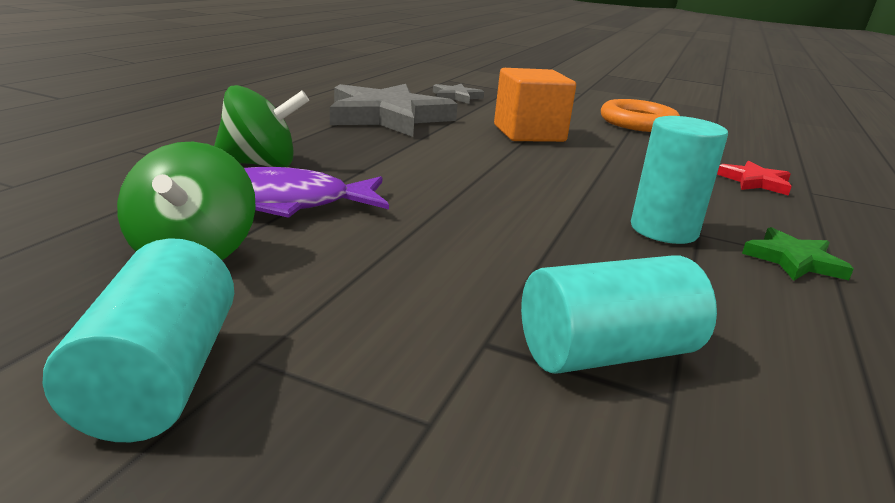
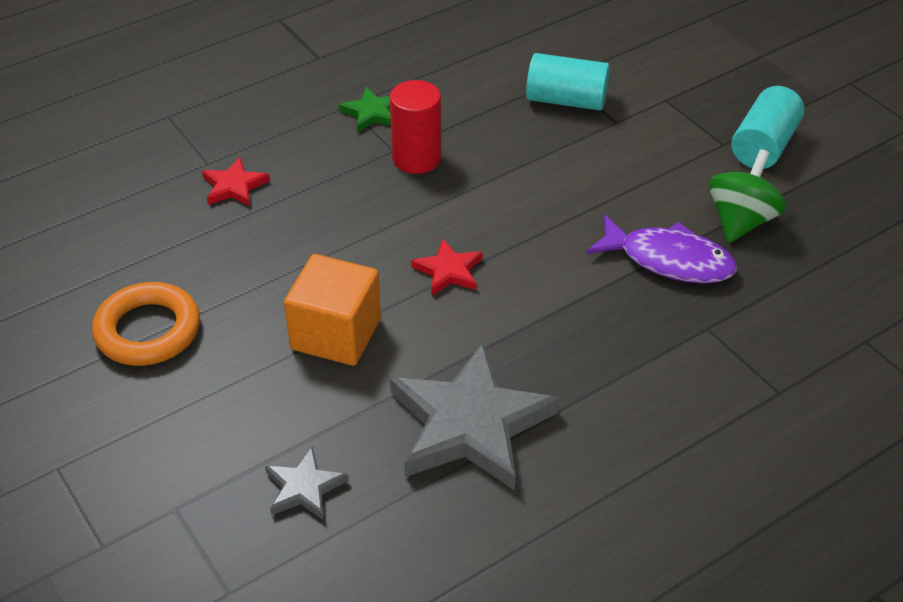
camera: 145 degrees left, 20 degrees up
(260, 164) = (668, 329): green spinning top -> none
(499, 166) = (448, 271): none -> red star
(664, 230) = (416, 158): turquoise cylinder -> red cylinder

